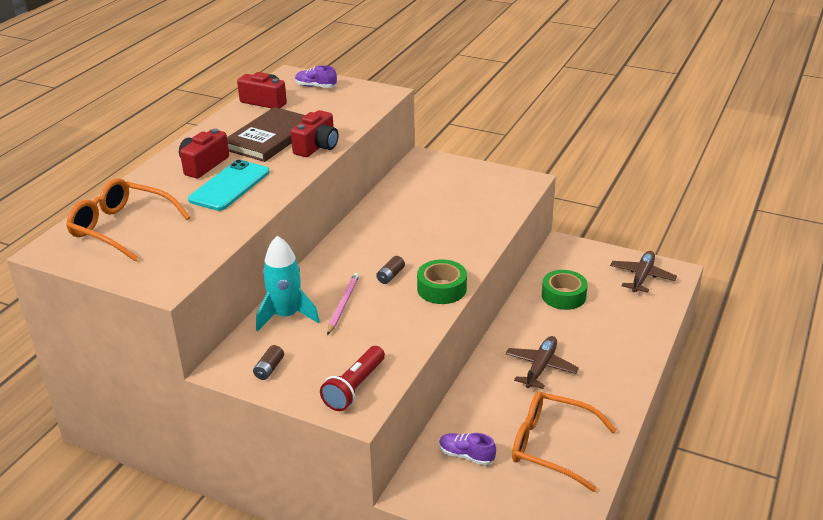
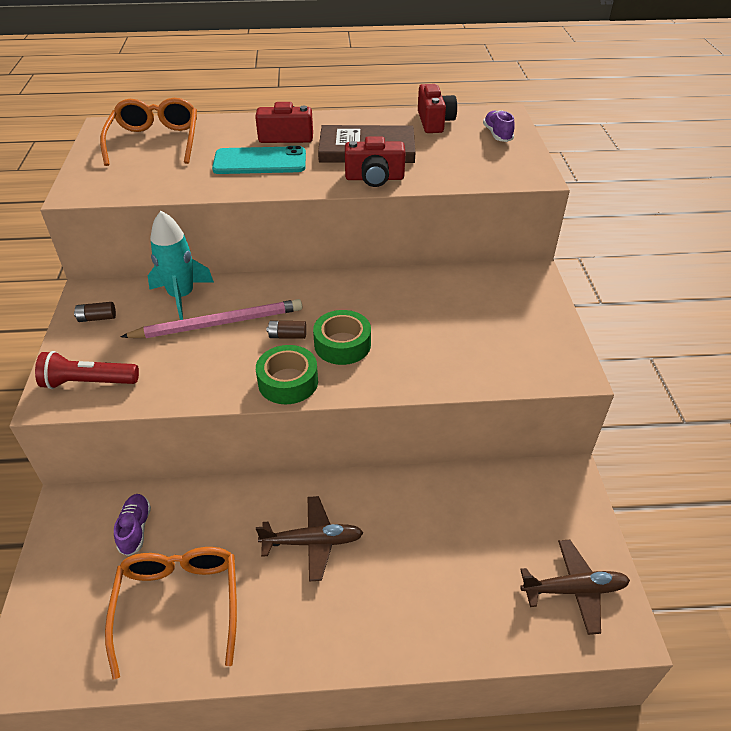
camera: 60 degrees right, 10 degrees up
(343, 304) = (218, 323): pink pencil -> pink pencil, size x1.64
(563, 296) = (464, 515): green tape -> green tape (342, 344)

